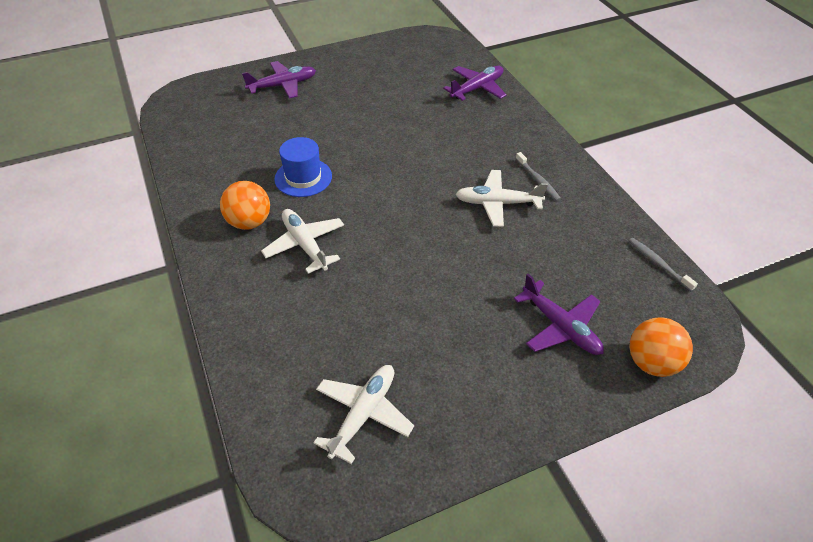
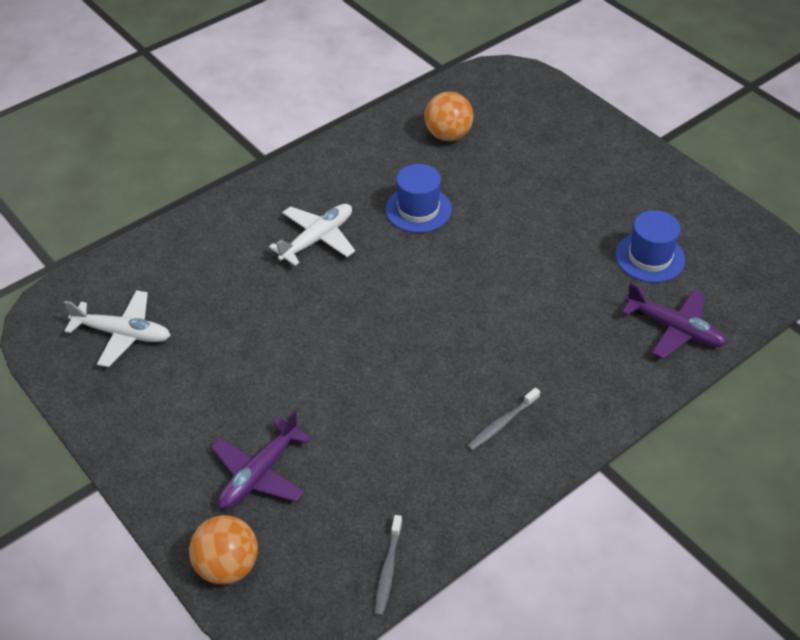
camera: 75 degrees right, 0 degrees up
(249, 222) = (335, 190): orange ball -> orange ball (448, 135)
(283, 85) = (576, 146): purple plane -> none
(410, 82) = (650, 257): none -> blue hat
(497, 203) = (441, 388): white plane -> none
(658, 264) = (388, 569): grey toothbrush -> grey toothbrush turned 150 degrees clockwise

